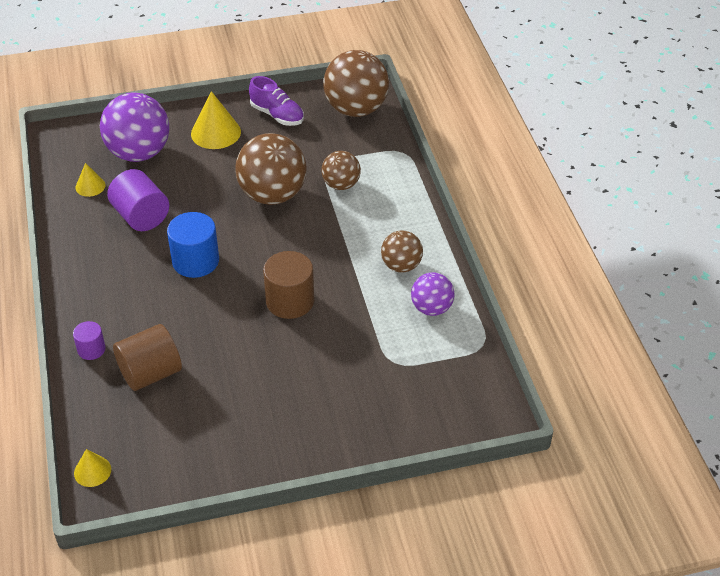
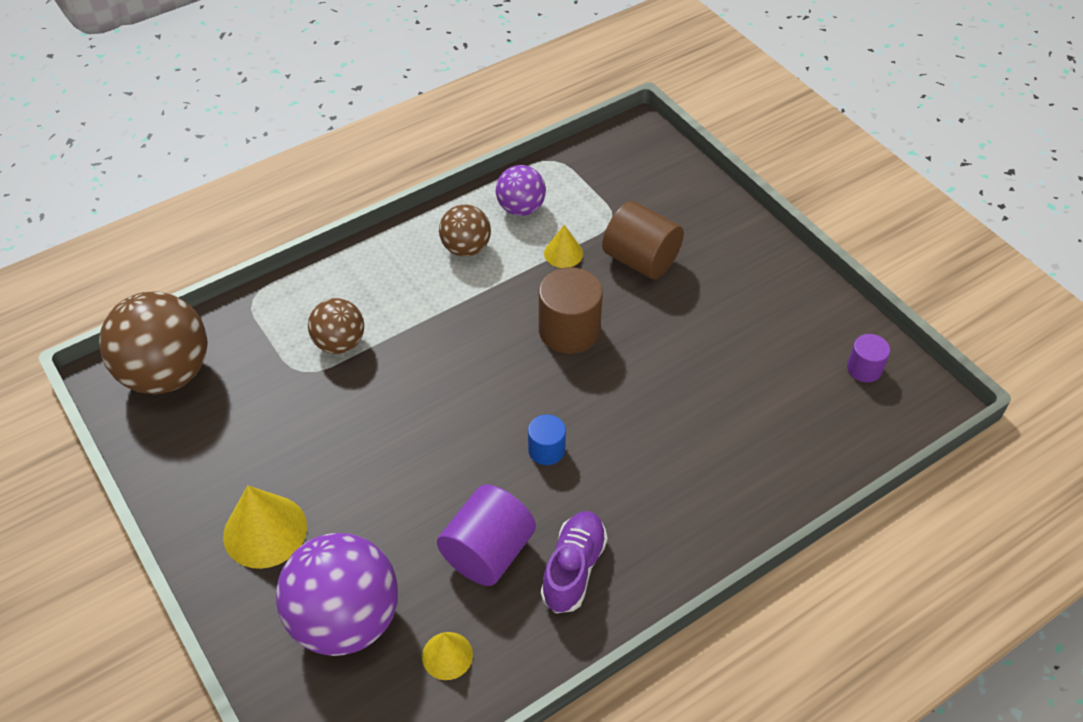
camera: 110 degrees left, 5 degrees up
(91, 349) = (749, 501): purple cylinder -> purple cylinder (864, 368)
(92, 471) = (906, 420): yellow cone -> yellow cone (563, 253)
(150, 373) = (748, 423): brown cylinder -> brown cylinder (640, 260)
(195, 261) = (546, 450): blue cylinder -> blue cylinder, size x0.56
(272, 195) = (385, 410): brown ball -> none
(277, 115) = (202, 465): purple shoe -> purple shoe (573, 569)

